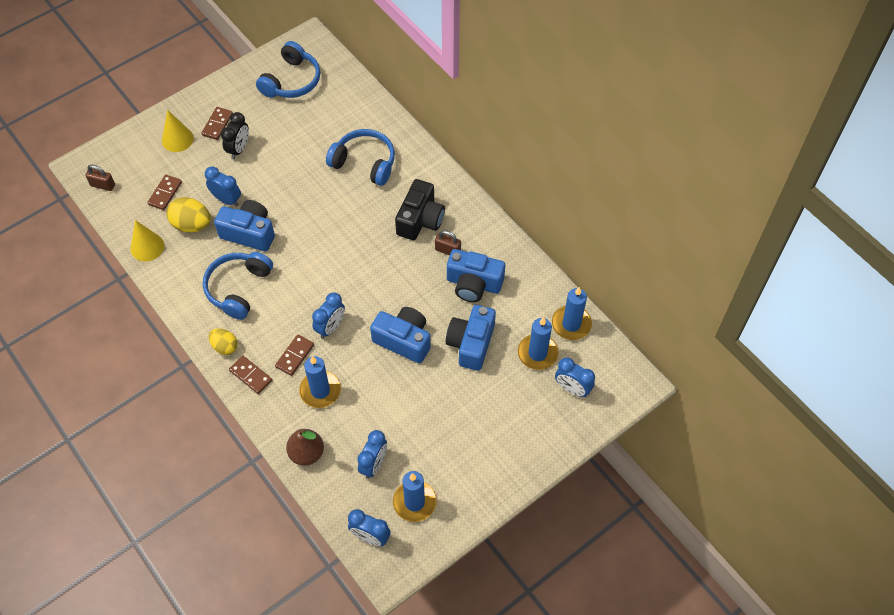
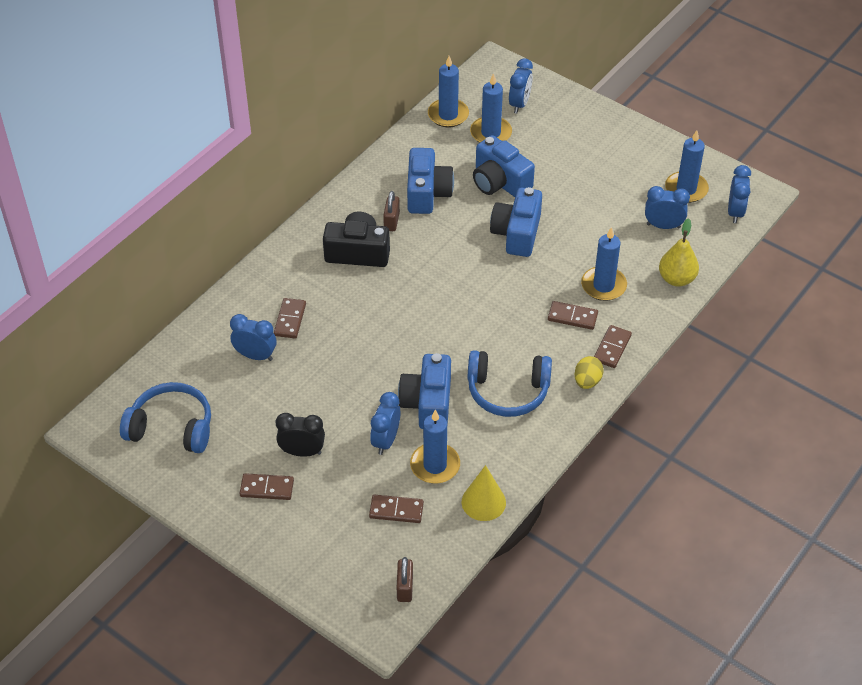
camera: 105 degrees left, 10 degrees down
(177, 139) = (303, 526): yellow cone -> none
(192, 225) = (435, 465): yellow egg -> blue candle
(306, 453) = (676, 279): brown pear -> yellow pear
(330, 327) = (525, 296): blue clock -> blue clock (255, 355)
(364, 163) = (290, 320): blue headphones -> brown domino
(471, 343) = (499, 182): blue camera -> blue camera turned 45 degrees clockwise

